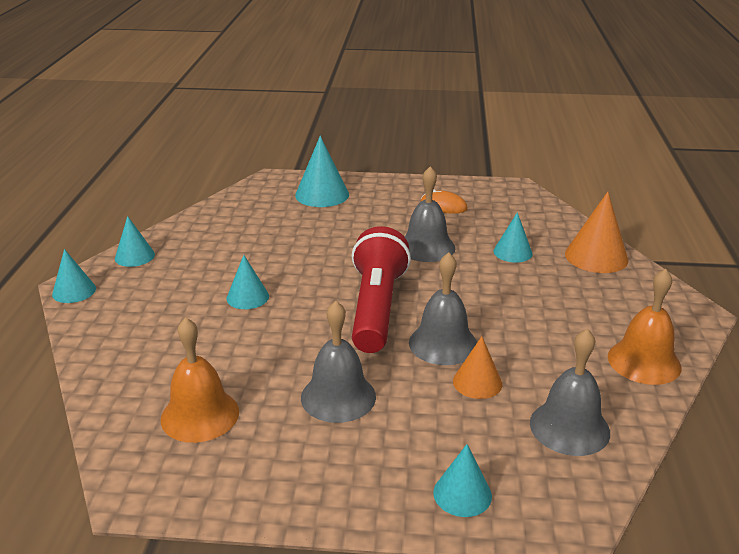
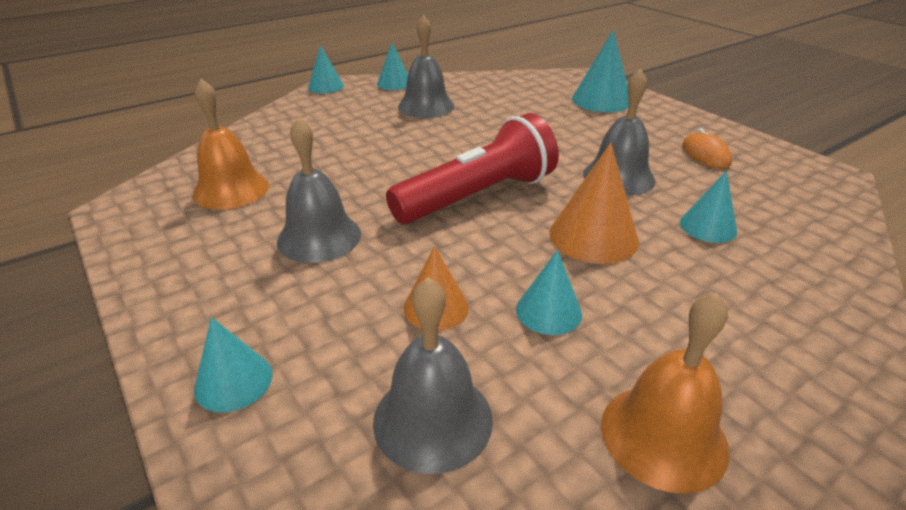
camera: 50 degrees right, 5 degrees up
(247, 297) = (405, 139): turquoise cone -> turquoise cone (548, 311)
(443, 343) = (473, 256): grey bell -> grey bell (426, 106)
(596, 256) = (821, 288): orange cone -> orange cone (593, 236)

